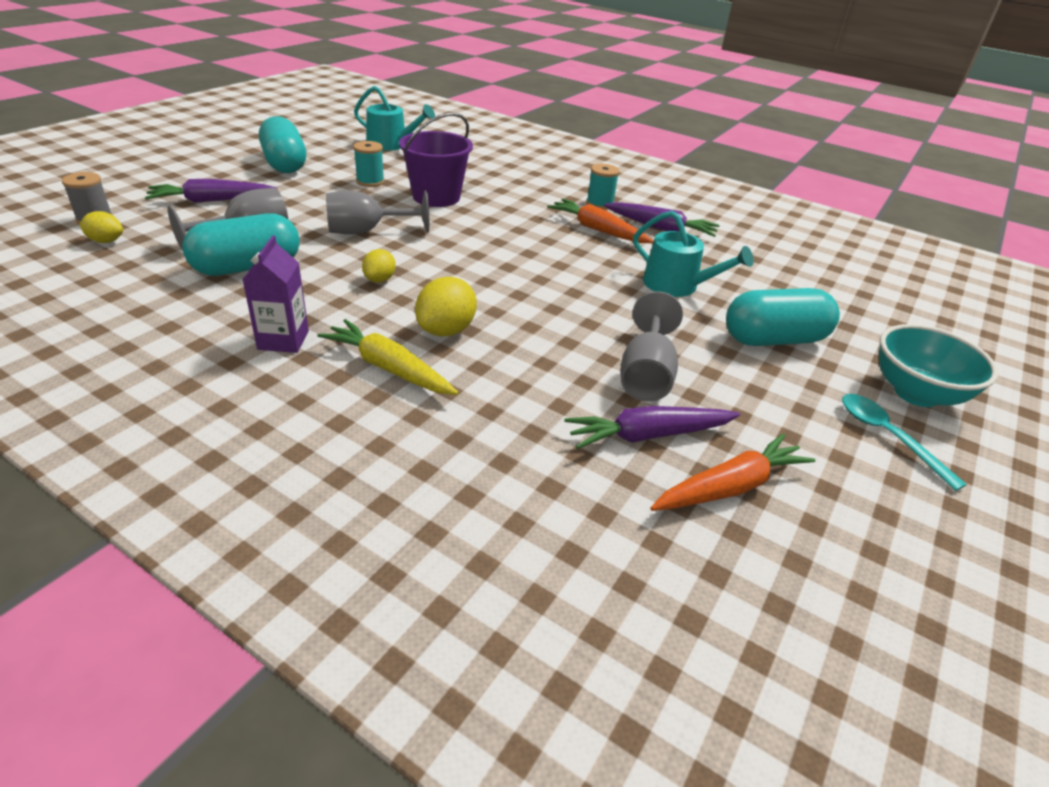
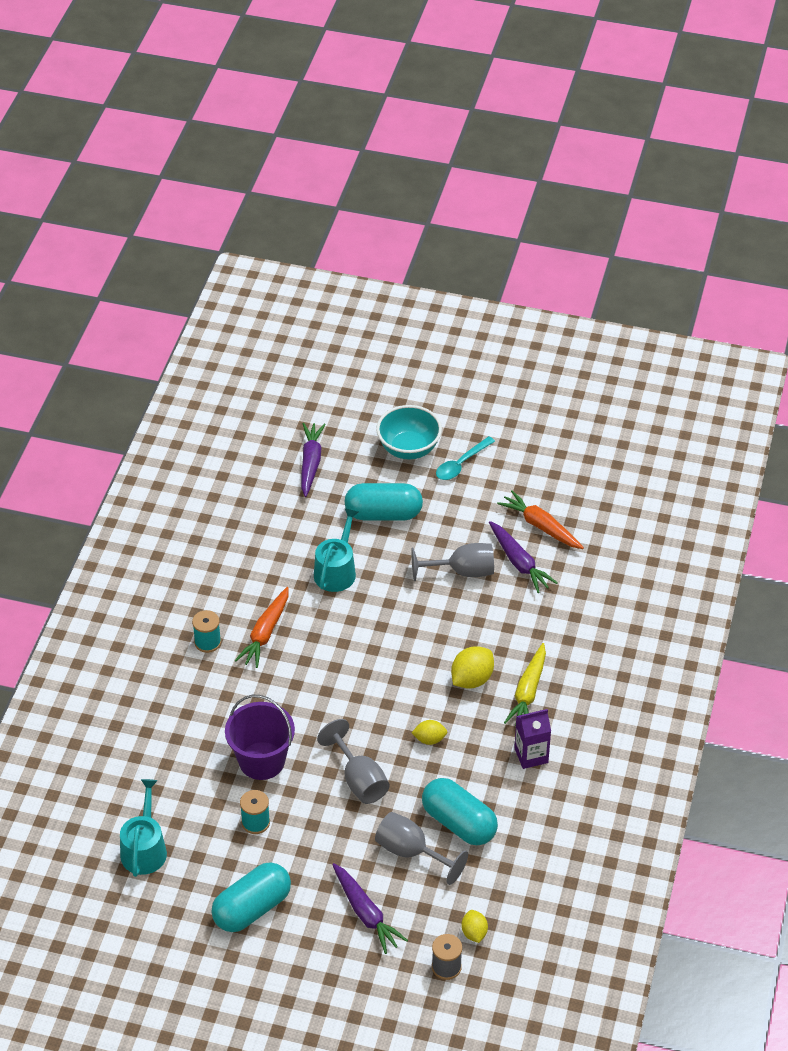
camera: 105 degrees left, 10 degrees up
(446, 330) = (472, 679): yellow lemon -> yellow lemon turned 60 degrees counterclockwise
(660, 228) = (236, 593): purple carrot -> purple carrot (310, 463)
(773, 339) = (383, 514): turquoise capsule -> turquoise capsule turned 60 degrees counterclockwise

